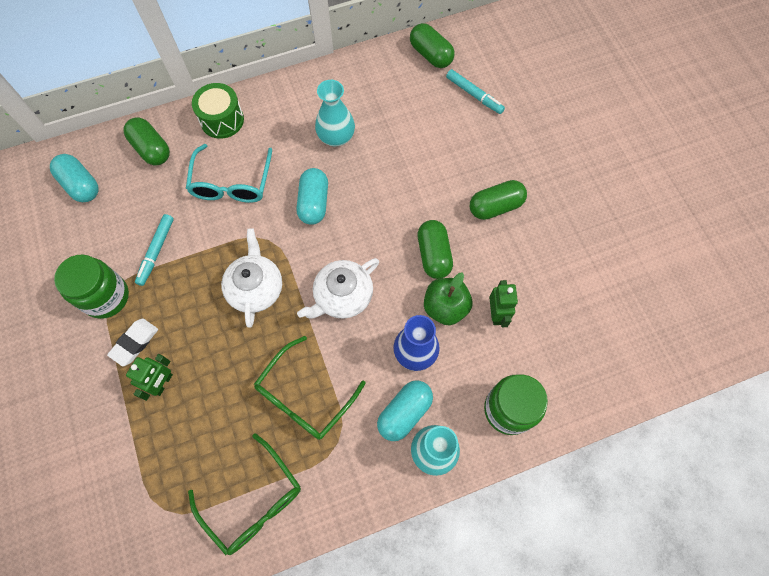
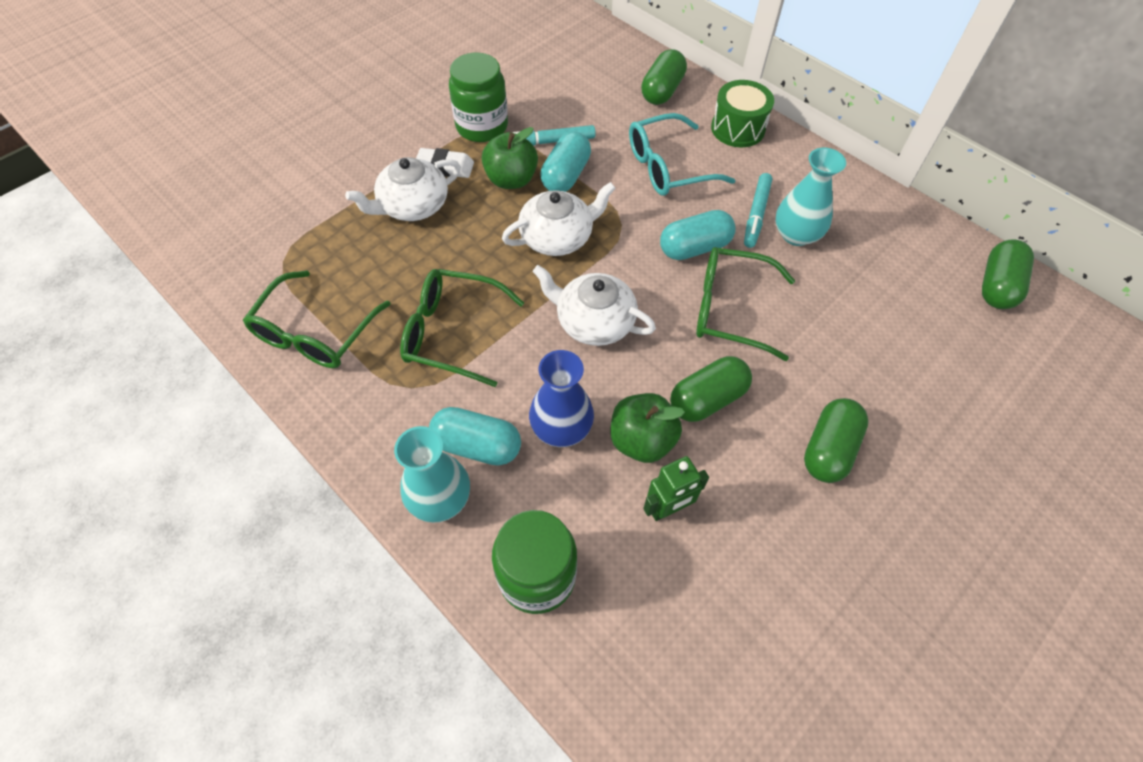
camera: 65 degrees right, 10 degrees down
(81, 185) = (587, 60): turquoise capsule -> turquoise capsule (566, 175)
(163, 383) = (413, 205): green robot -> white teapot
(179, 297) = (511, 180): none -> green apple
(374, 207) = (730, 309): none -> green glasses
(474, 95) = (980, 359): turquoise marker -> turquoise marker (756, 214)
(495, 206) = (828, 449): green capsule -> green capsule turned 75 degrees clockwise

